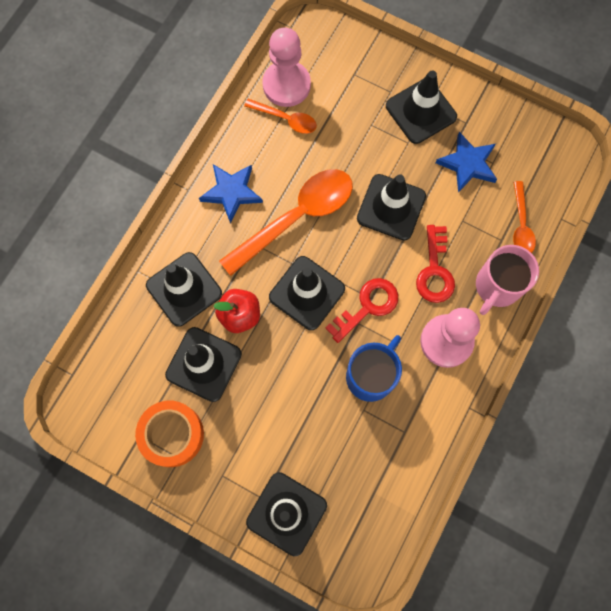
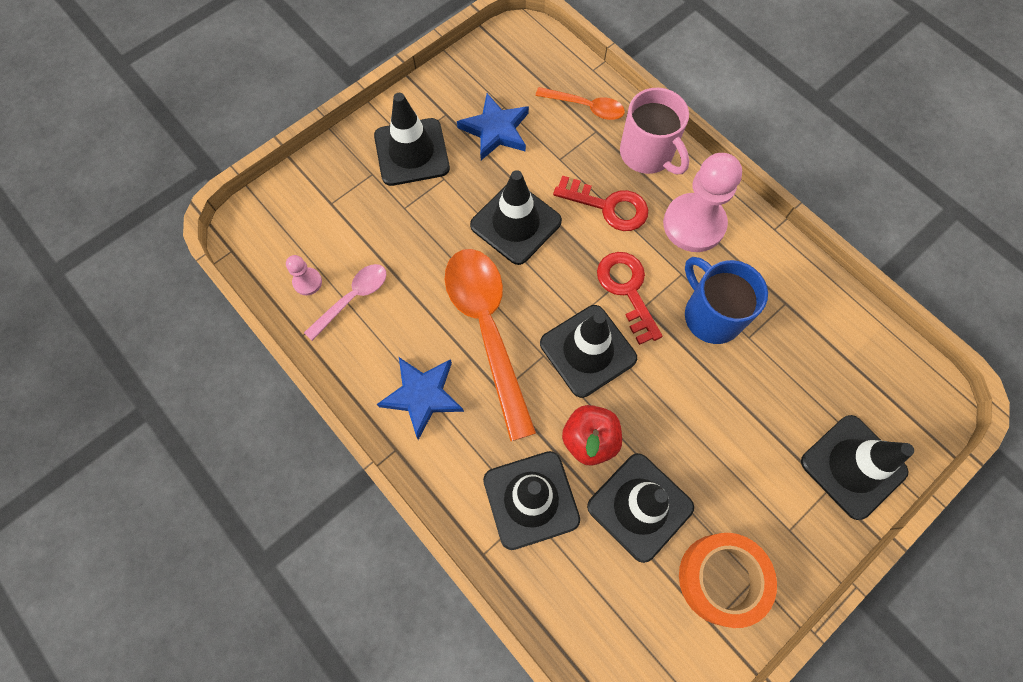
camera: 70 degrees left, 5 degrees down
(286, 85) = (307, 282): pink pawn -> pink pawn, size x0.45
(286, 119) = (353, 298): orange spoon -> pink spoon

